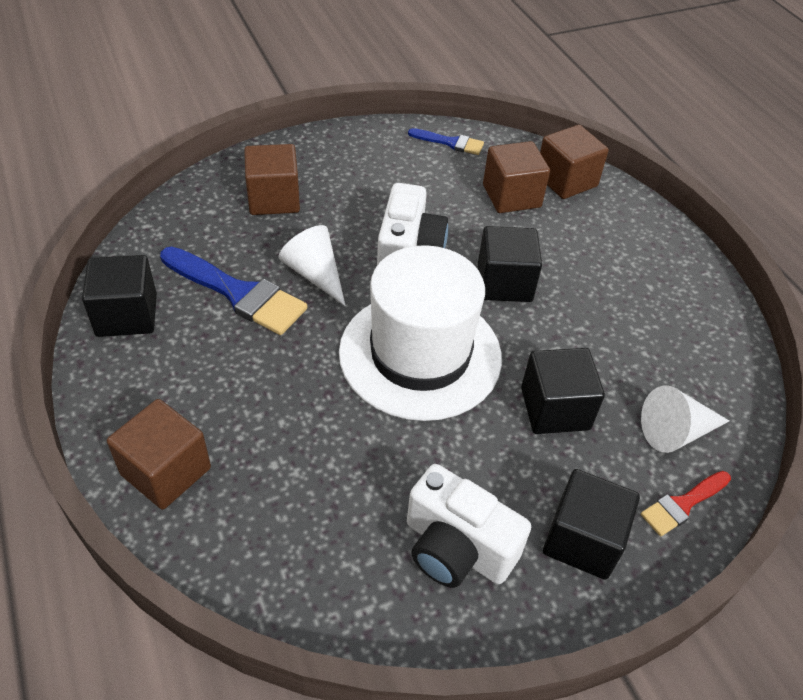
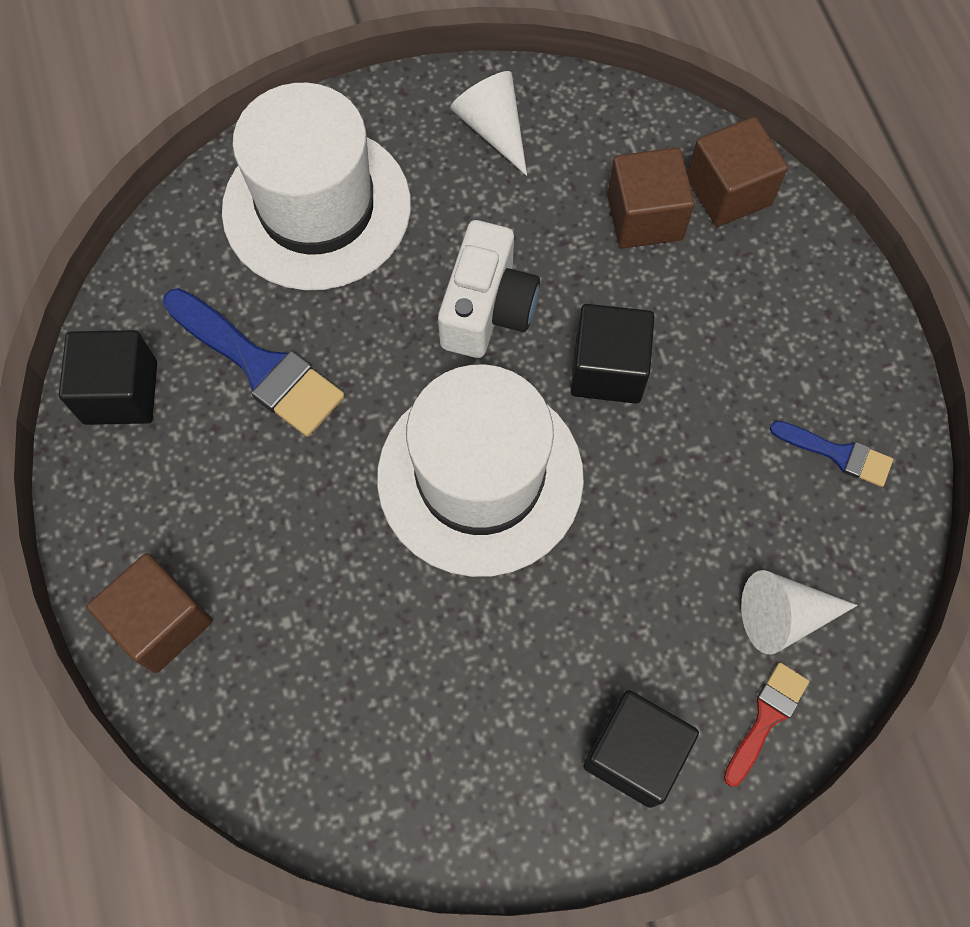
camera: 10 degrees right, 20 degrees up
(274, 199) = (316, 207): brown cube -> white hat
(315, 274) = (360, 340): white cone -> white cone (493, 129)
(450, 143) = (574, 112): blue brush -> blue brush (838, 454)
(456, 548) = (485, 751): white camera -> none
(555, 409) = (637, 570): black cube -> none
(682, 504) = (766, 718): red brush -> red brush turned 150 degrees clockwise

